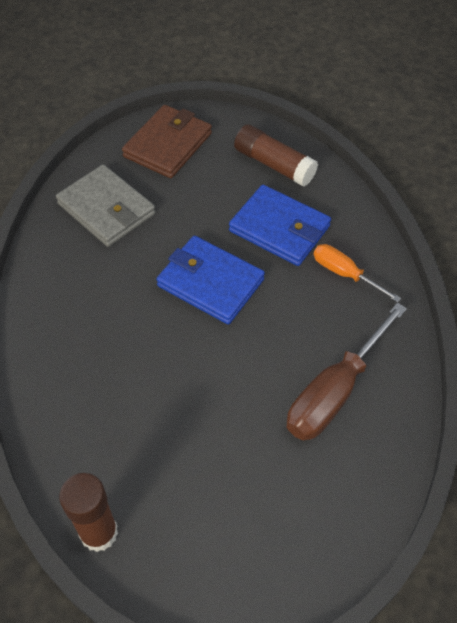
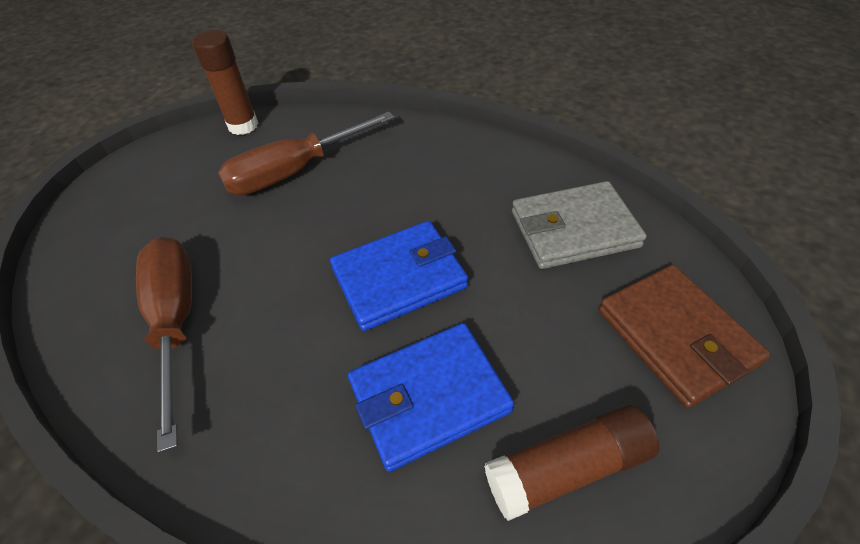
camera: 125 degrees right, 5 degrees down
(143, 425) = (294, 172): none -> brown screwdriver
(344, 274) = (296, 435): orange screwdriver -> none

